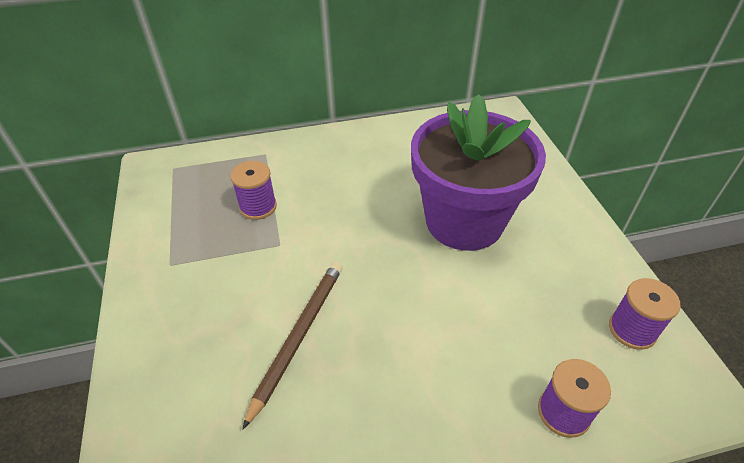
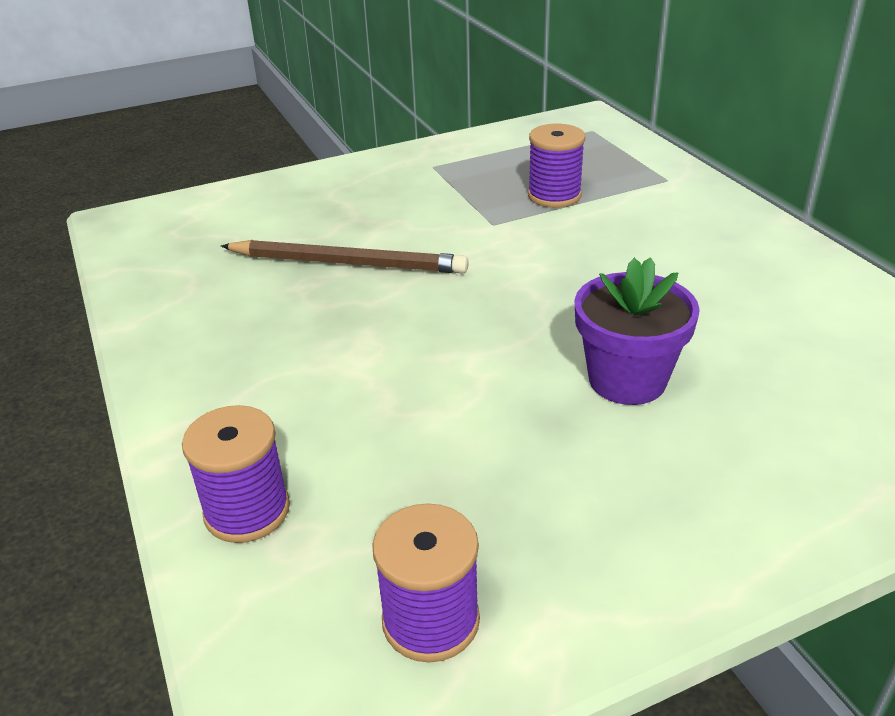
camera: 80 degrees right, 10 degrees down
(464, 221) = (627, 380): purple flower pot -> purple flower pot, size x0.52

